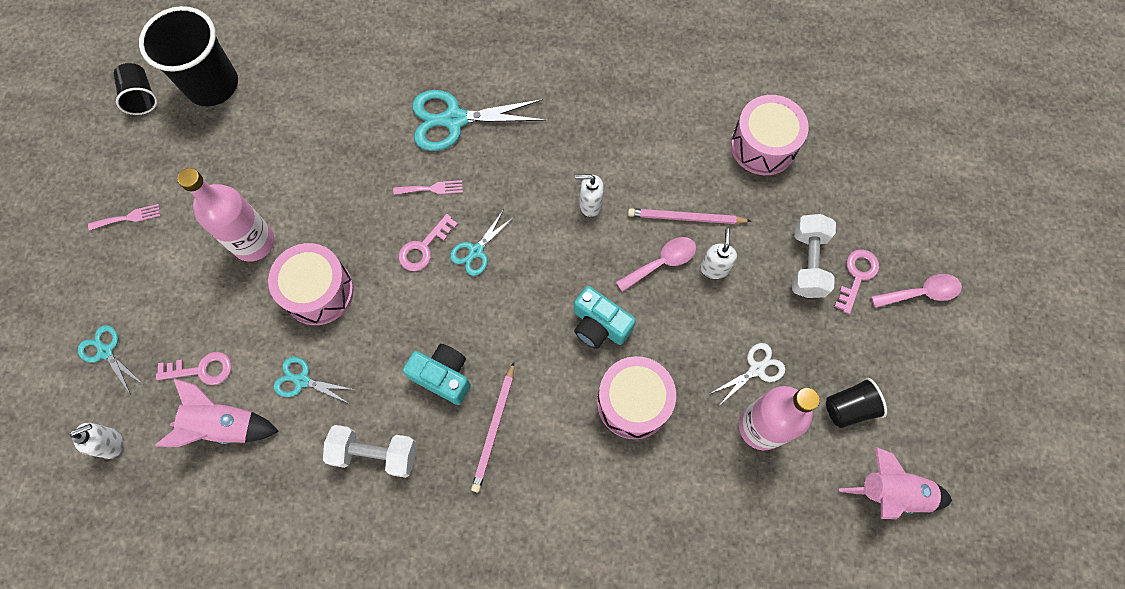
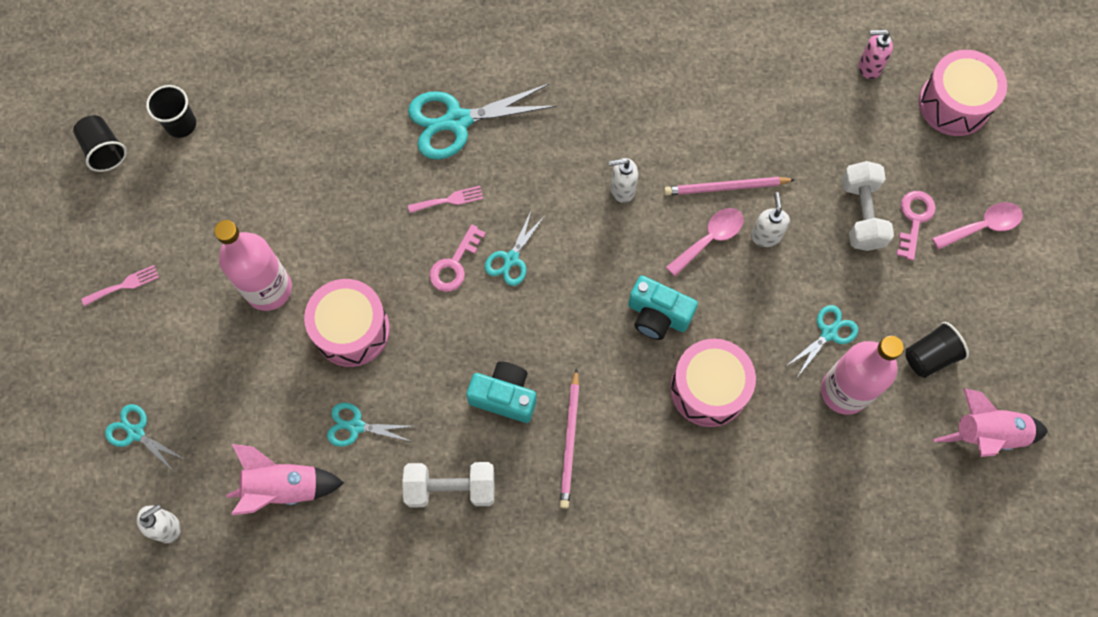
camera: 10 degrees left, 0 degrees up
(202, 369) = (245, 433): pink key -> none
(212, 85) = (181, 124): black cup -> black cup, size x0.52
(756, 369) = (828, 333): white scissors -> turquoise scissors
(763, 145) = (792, 97): pink drum -> pink drum (954, 104)
(839, 129) = (868, 67): none -> pink soap dispenser

